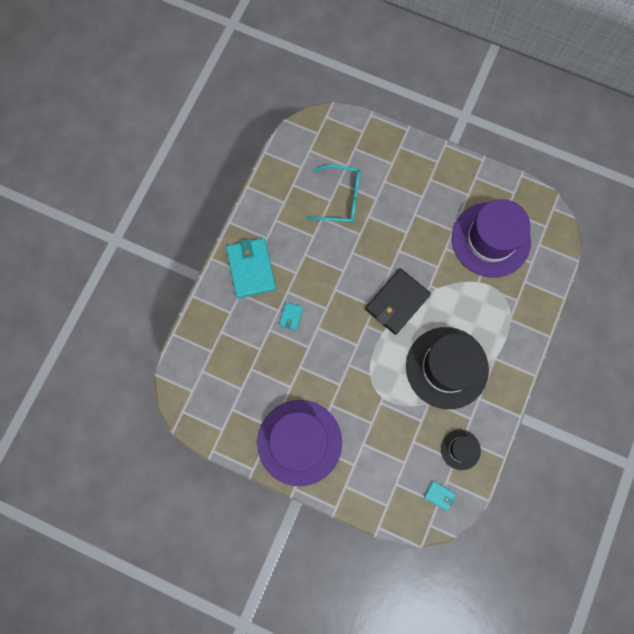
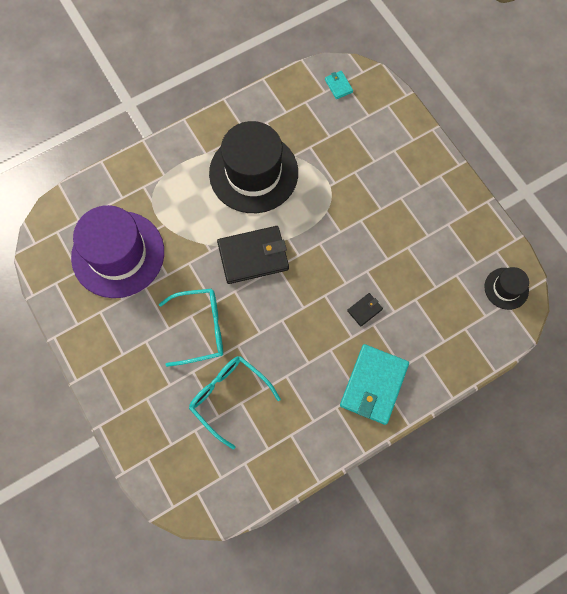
camera: 145 degrees left, 5 degrees down
(291, 316) = (364, 310): turquoise wallet -> black wallet
(299, 442) = (430, 196): purple hat -> none
(393, 228) = (200, 329): none -> turquoise glasses
(460, 449) = (294, 106): black hat -> black hat (506, 288)

